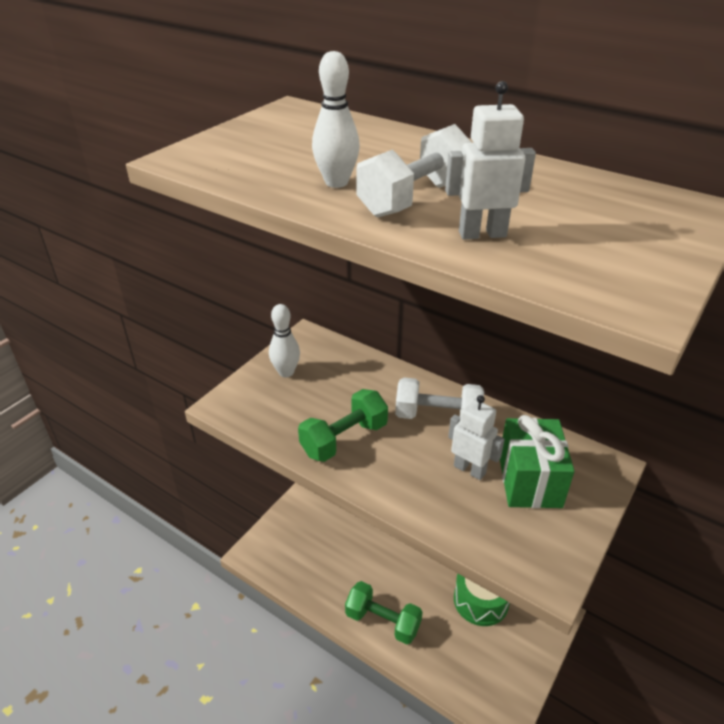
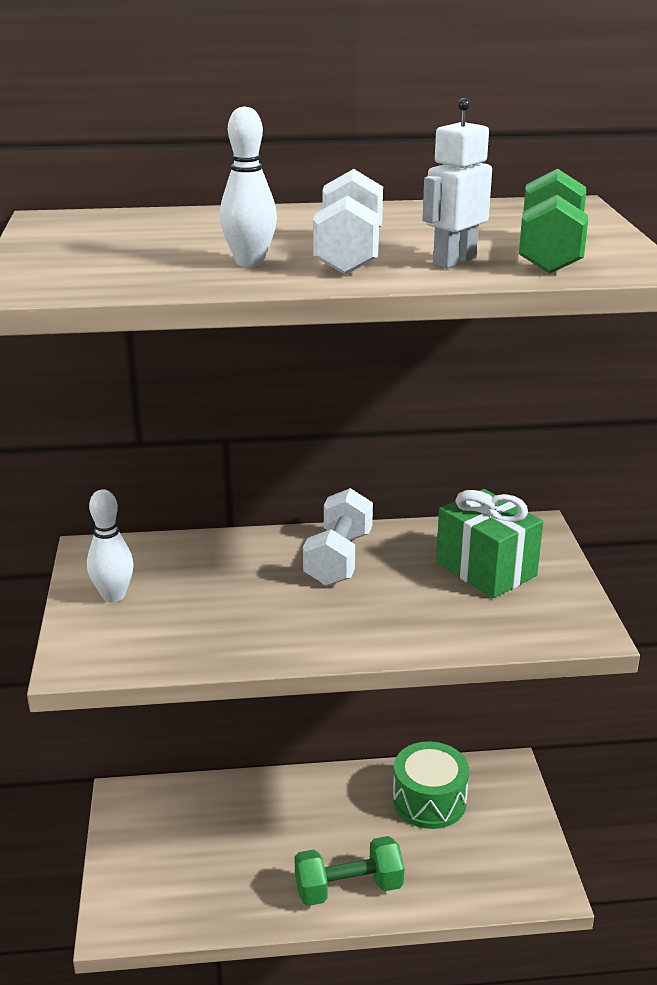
camera: 40 degrees left, 10 degrees down
(344, 439) = (267, 624): green dumbbell -> green dumbbell (550, 254)
(437, 416) = (338, 559): white dumbbell -> white dumbbell turned 45 degrees counterclockwise
(469, 469) = (424, 587): white robot -> none

